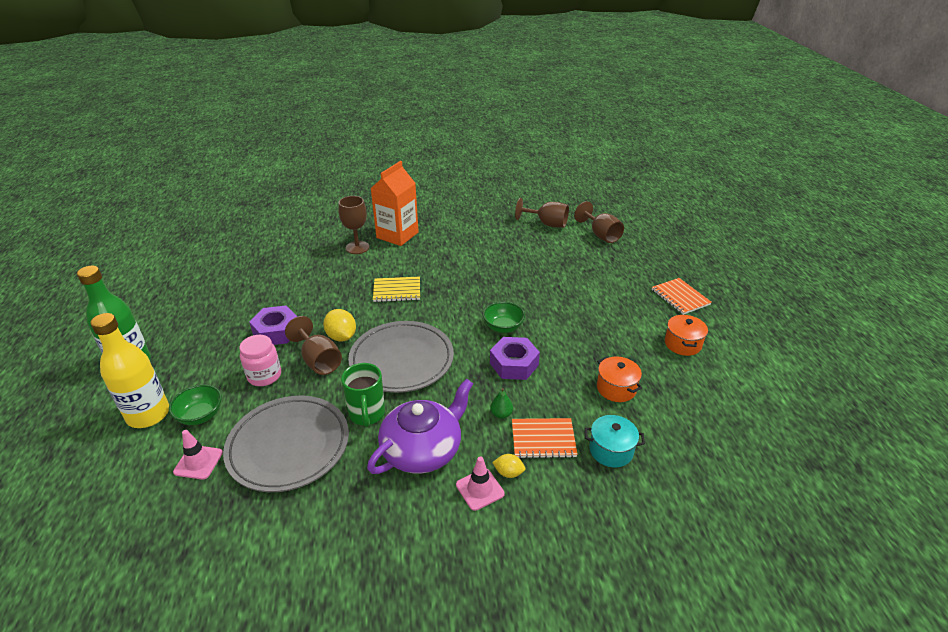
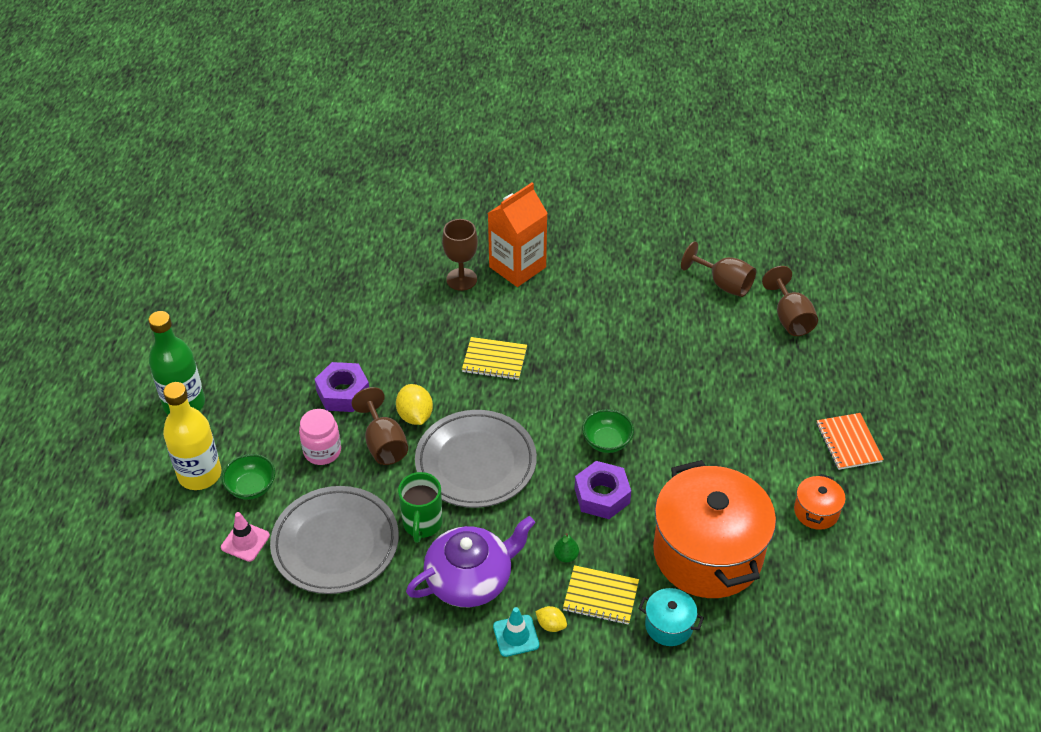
camera: 15 degrees right, 10 degrees up
(480, 489) = (516, 636): pink traffic cone -> turquoise traffic cone
(543, 439) = (601, 596): orange notebook -> yellow notebook
(616, 388) = (707, 553): orange pot -> orange pot, size x2.38

